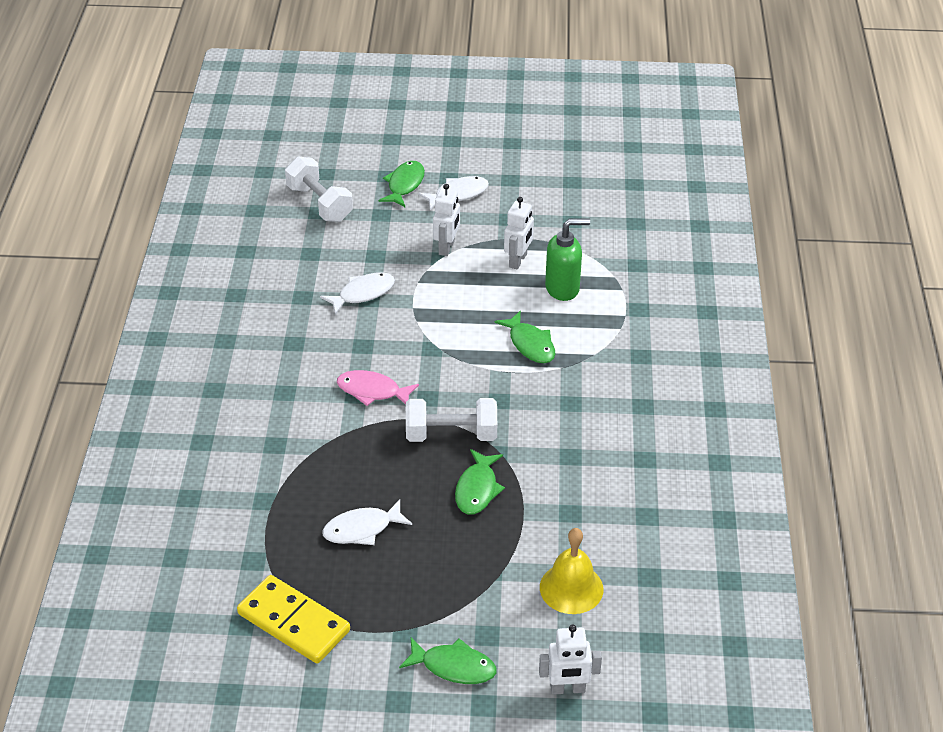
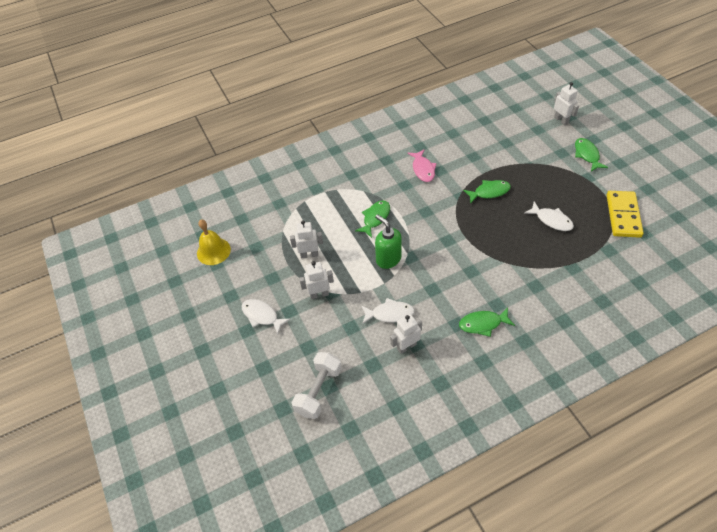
camera: 115 degrees left, 10 degrees up
(306, 288) = (406, 346): none -> white robot
(363, 293) = (390, 314): white fish -> white fish turned 150 degrees clockwise
(372, 391) = (462, 265): pink fish -> pink fish (423, 169)
(404, 185) = (268, 351): green fish -> green fish (483, 324)
(451, 434) = (464, 218): white dumbbell -> none
(563, 288) = (320, 225): green soap dispenser -> green soap dispenser (388, 259)
(571, 588) = (513, 139): yellow bell -> yellow bell (213, 251)

